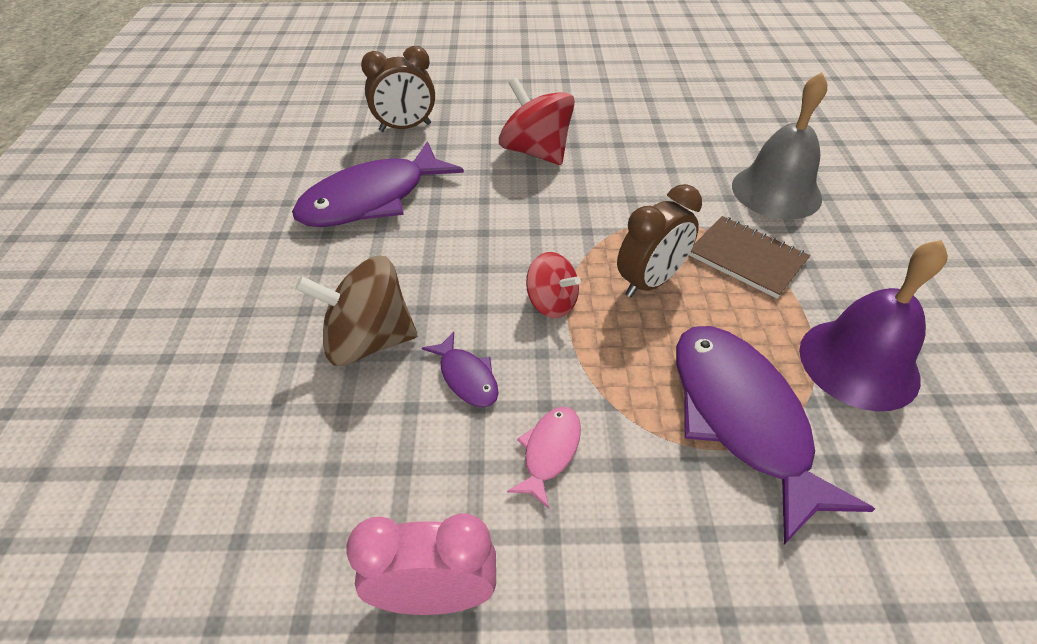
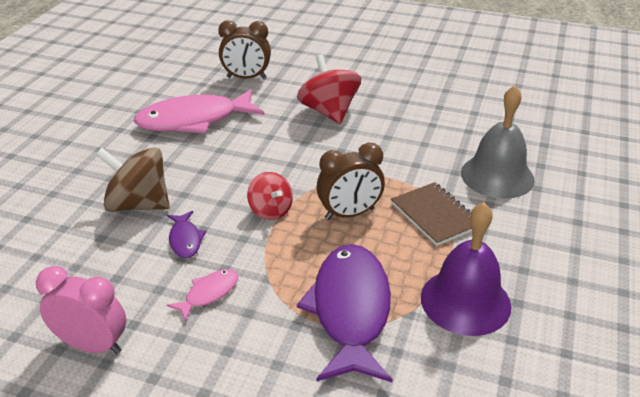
camera: 20 degrees right, 10 degrees down
(372, 199) = (194, 120): purple fish -> pink fish

